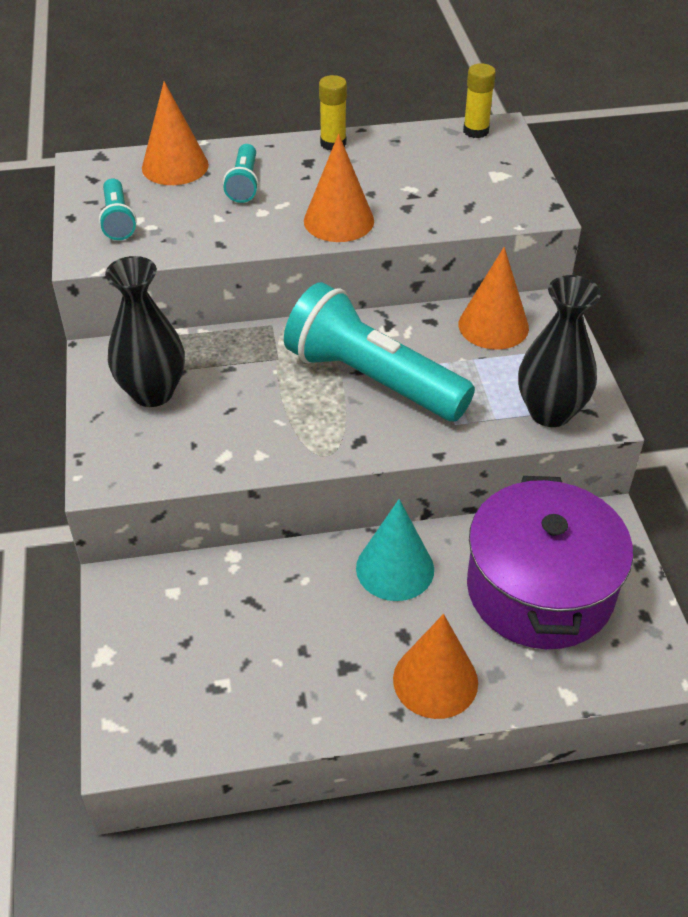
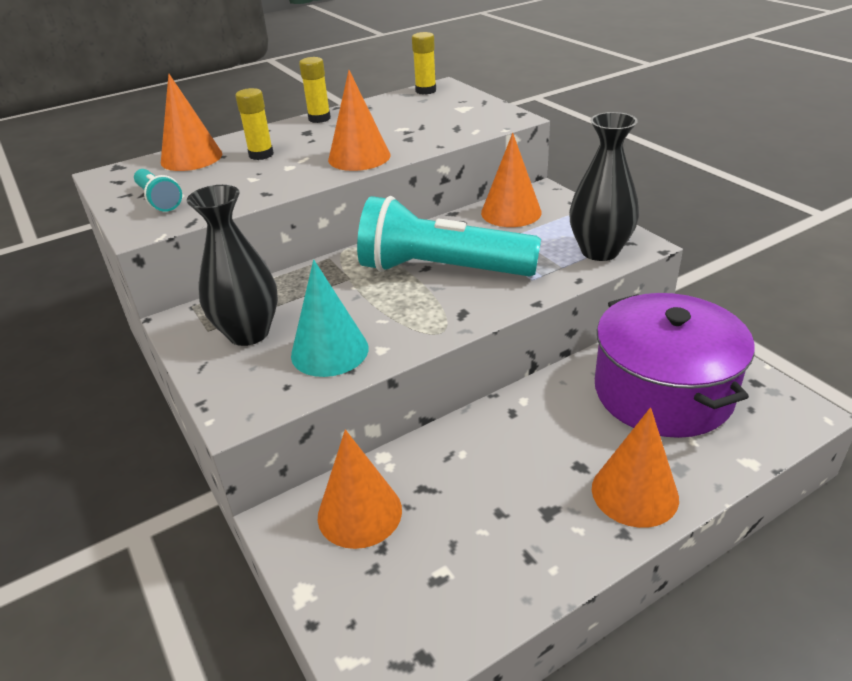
camera: 20 degrees left, 10 degrees down
(184, 602) = (359, 513): none -> orange cone
(244, 184) = (261, 155): turquoise flashlight -> yellow glue stick
(395, 568) = (534, 417): turquoise cone -> turquoise cone (329, 351)

